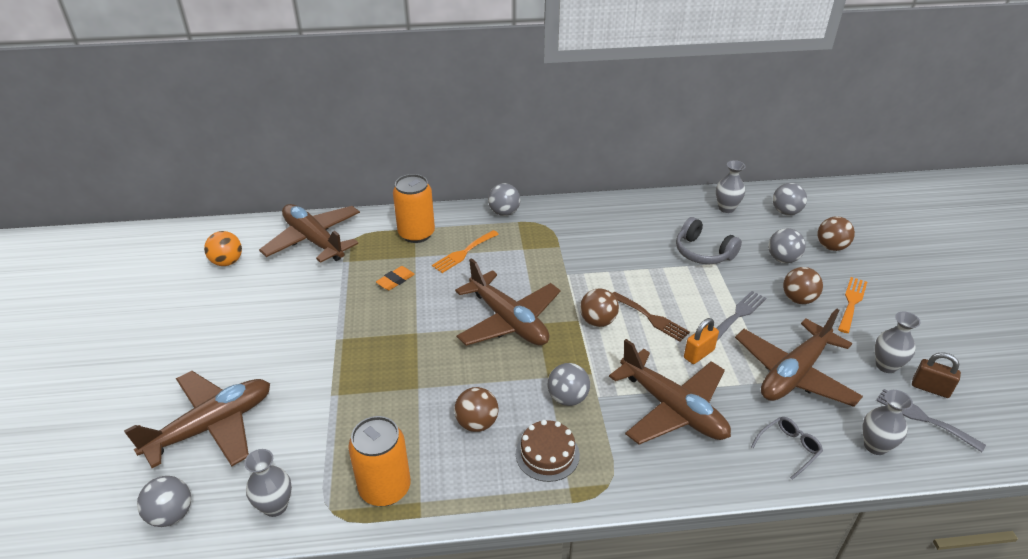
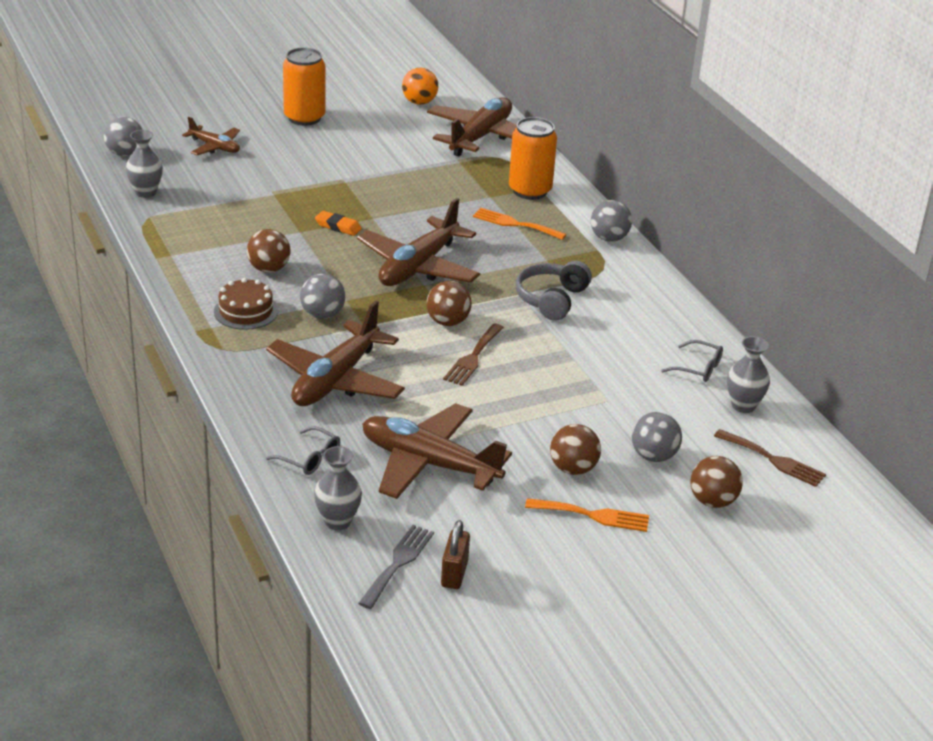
camera: 70 degrees right, 5 degrees down
(212, 426) = (215, 147): brown plane -> brown plane, size x0.54
(385, 488) = (179, 236): orange can -> orange can (304, 118)
(395, 280) = (444, 193): orange eraser -> orange eraser (338, 226)
(681, 215) = (698, 368): none -> grey glasses
(698, 354) = (429, 393): orange padlock -> none
(703, 252) = (625, 389): grey headphones -> grey headphones (551, 299)
(738, 314) = (515, 421): grey fork -> none
(785, 212) = (773, 460): grey ball -> brown fork
(886, 366) = (479, 538): grey vase -> none

